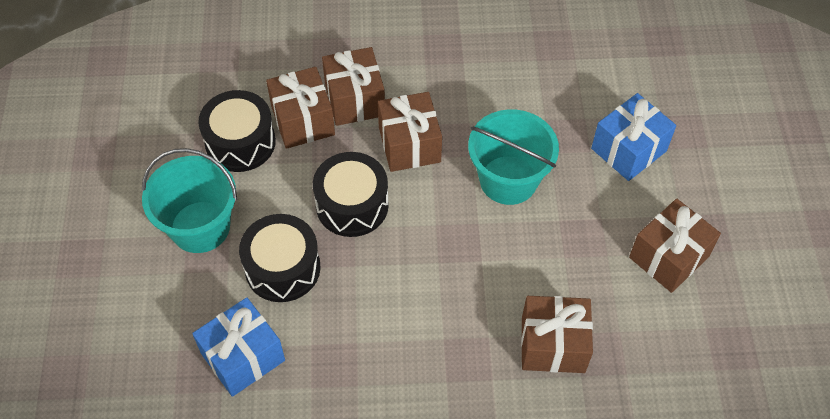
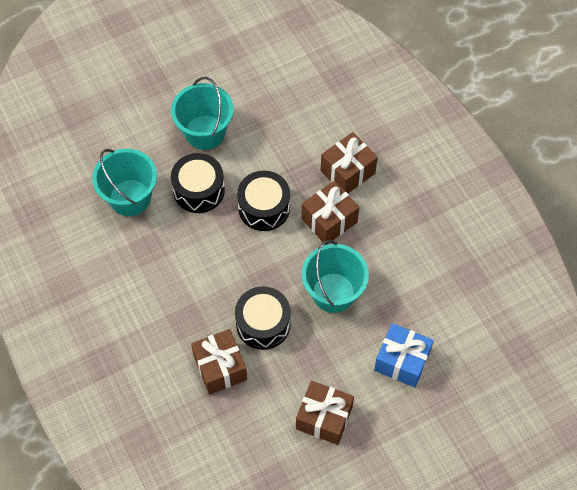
camera: 65 degrees right, 5 degrees up
(240, 142) = (277, 123): black drum -> black drum (263, 324)
(243, 357) = (130, 197): blue gift -> turquoise bucket
(303, 120) = (313, 150): brown gift -> none

